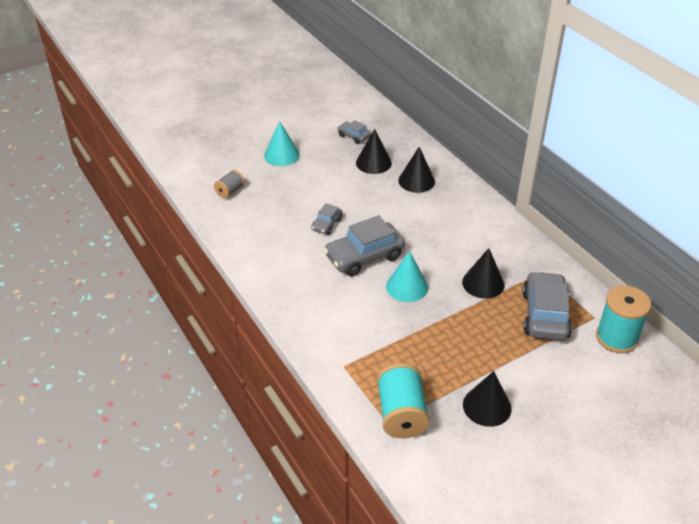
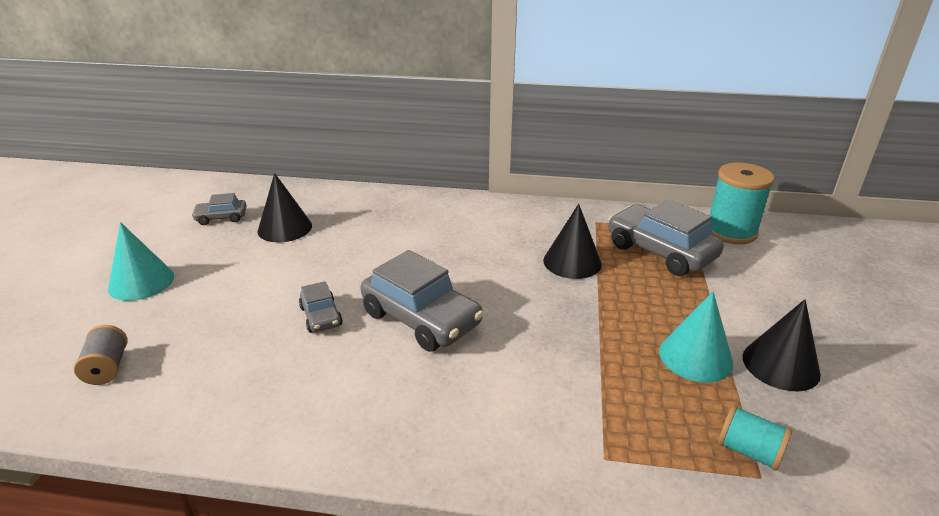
camera: 50 degrees left, 10 degrees down
(364, 256) = (421, 318): grey car -> grey car turned 60 degrees counterclockwise
(401, 414) = (749, 451): turquoise spool -> turquoise spool, size x0.55
(407, 286) = (515, 315): turquoise cone -> turquoise cone (695, 357)
(416, 181) = (360, 219): black cone -> none

